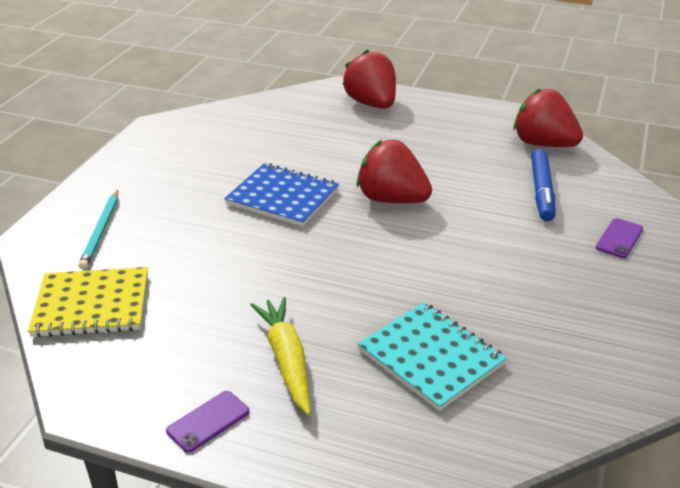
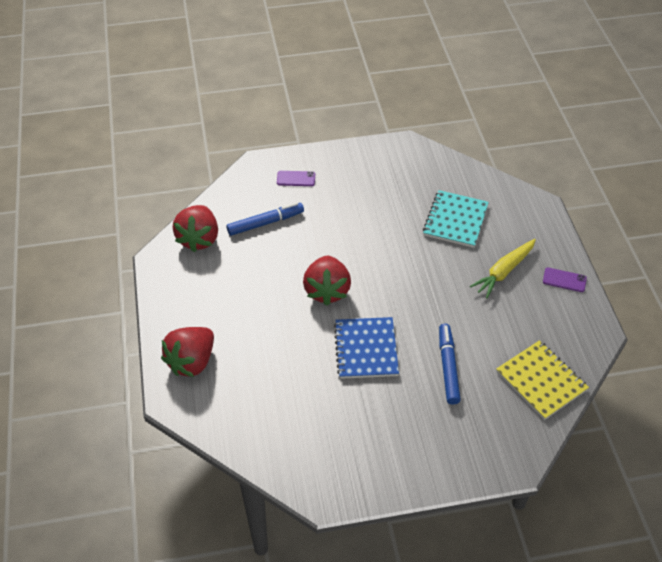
camera: 120 degrees left, 15 degrees up
(101, 231) = (479, 428): turquoise pencil -> none
(197, 242) = (448, 367): none -> blue marker

